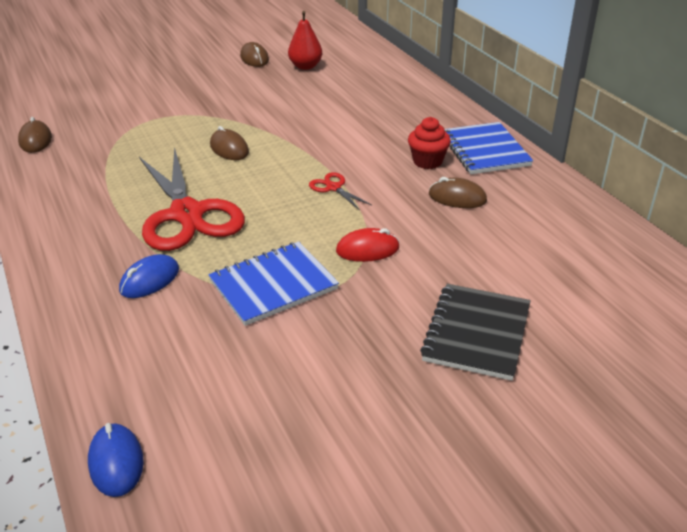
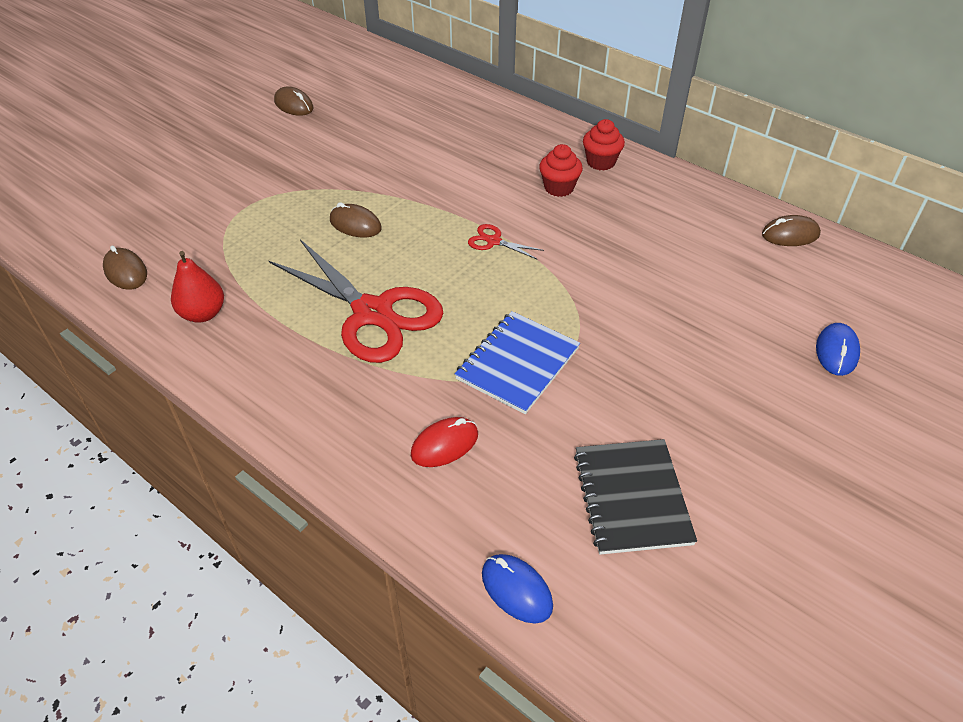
camera: 25 degrees left, 10 degrees up
(149, 280) = (395, 398): blue mouse -> blue mouse (836, 352)
(305, 66) = (357, 103): red pear -> red pear (203, 314)
(367, 249) = (574, 299): red mouse -> red mouse (444, 445)
(457, 198) = (612, 220): brown mouse -> brown mouse (790, 235)
(476, 333) = (721, 353): black notebook -> black notebook (631, 497)
(484, 150) = (601, 162): blue notebook -> red cupcake

